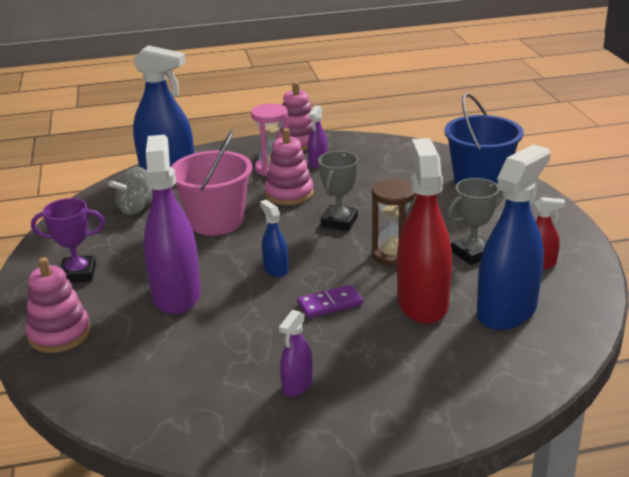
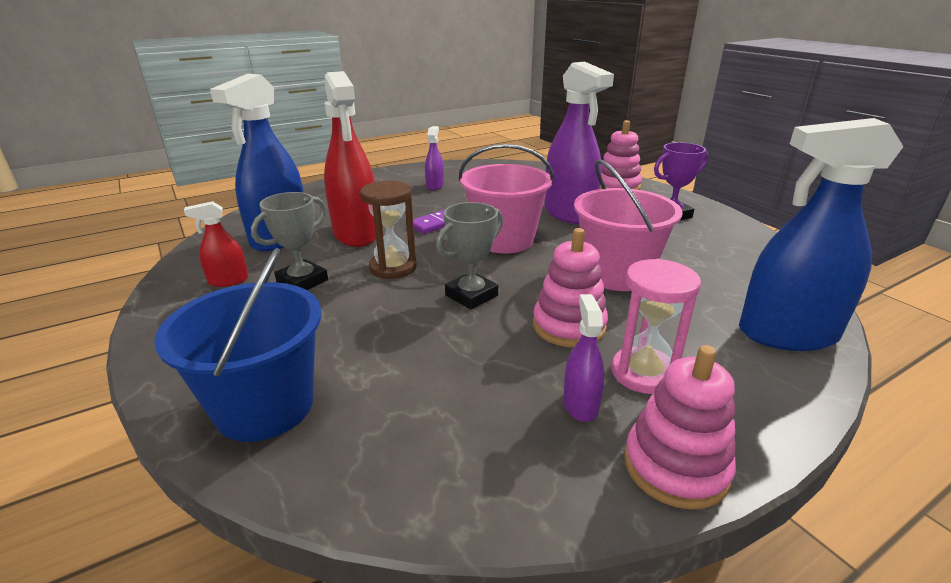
camera: 160 degrees right, 0 degrees up
(137, 208) = (728, 275): grey spinning top -> none
(275, 269) = (504, 240): blue spray bottle -> pink bucket
(339, 222) = (471, 295): grey trophy -> grey trophy turned 45 degrees clockwise

